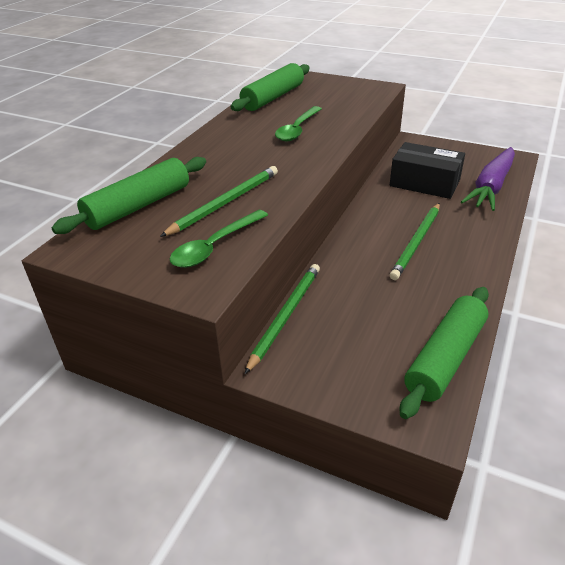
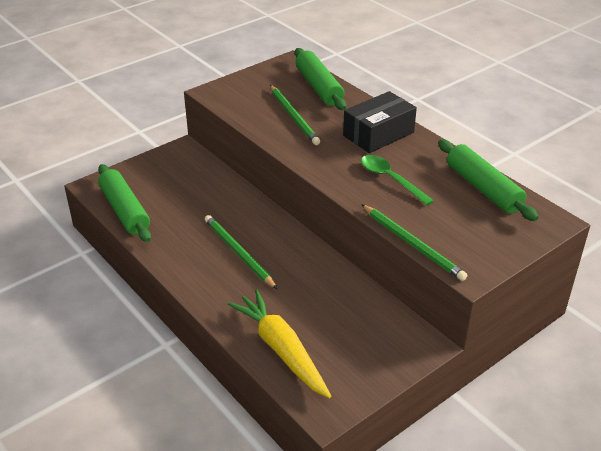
camera: 115 degrees right, 0 degrees up
(215, 246) = (247, 103): green spoon -> none
(285, 316) = (217, 166): green pencil -> green pencil (412, 244)
(424, 183) = (324, 304): black box -> black box (378, 134)
(491, 187) = (281, 349): purple carrot -> yellow carrot

